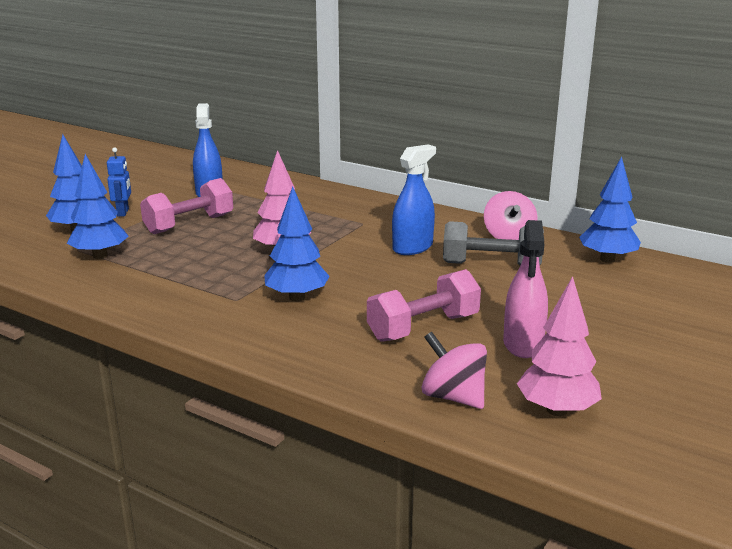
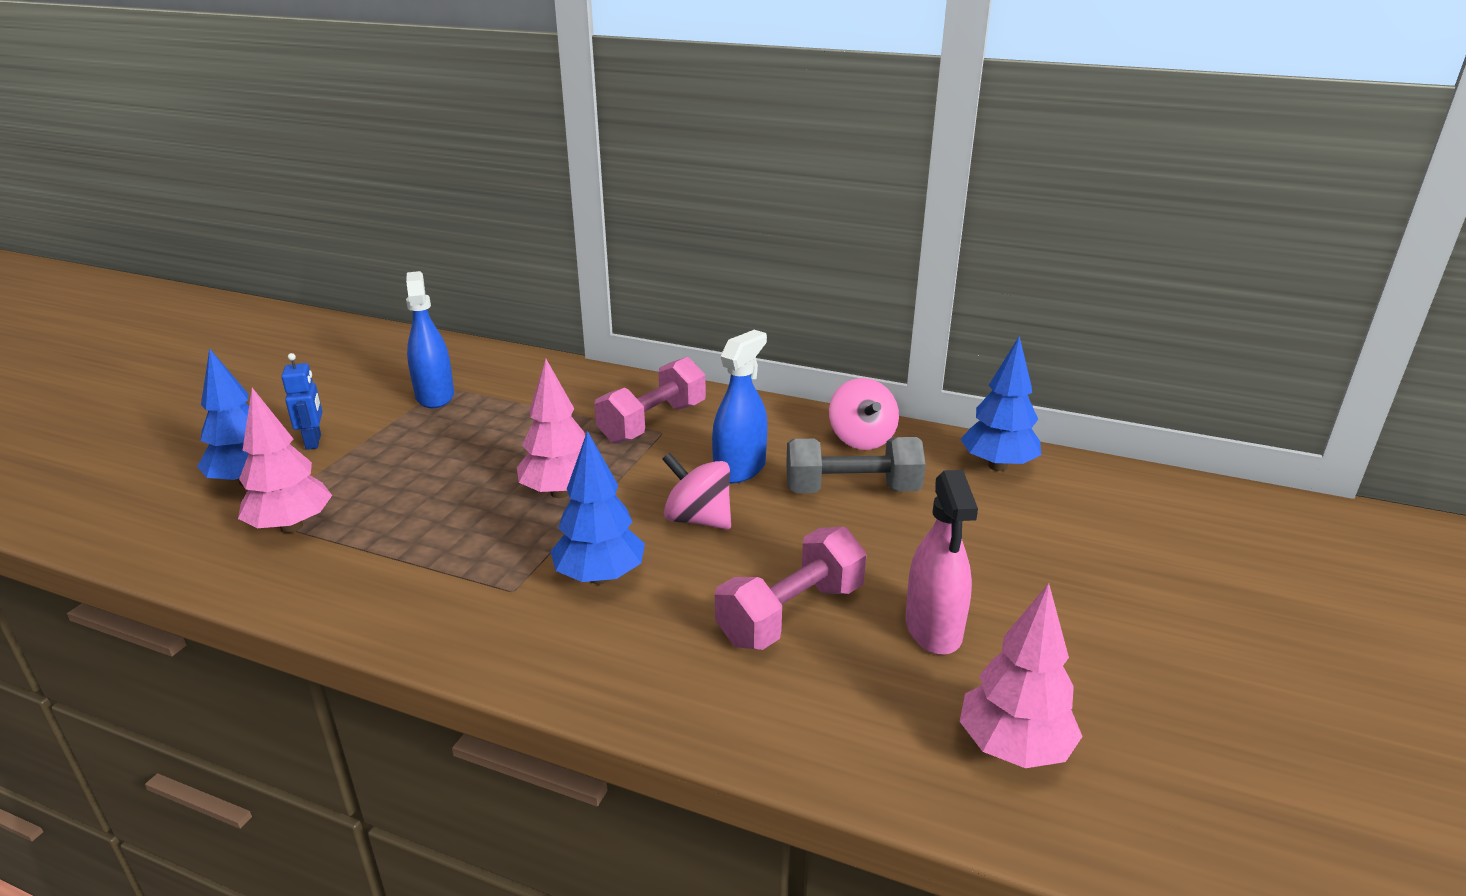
camera: 10 degrees left, 5 degrees up
(100, 255) = (291, 526): blue tree -> pink tree
(189, 224) = (416, 455): pink dumbbell -> pink dumbbell (653, 423)
(453, 397) = (866, 742): pink spinning top -> pink spinning top (698, 519)

